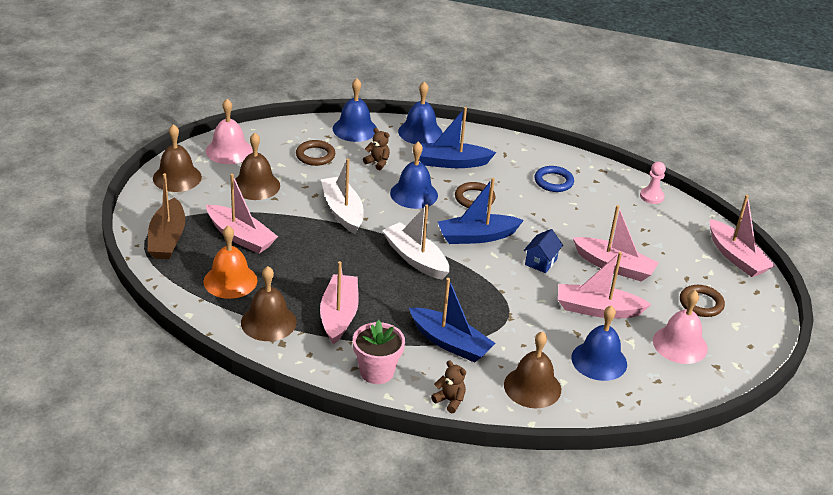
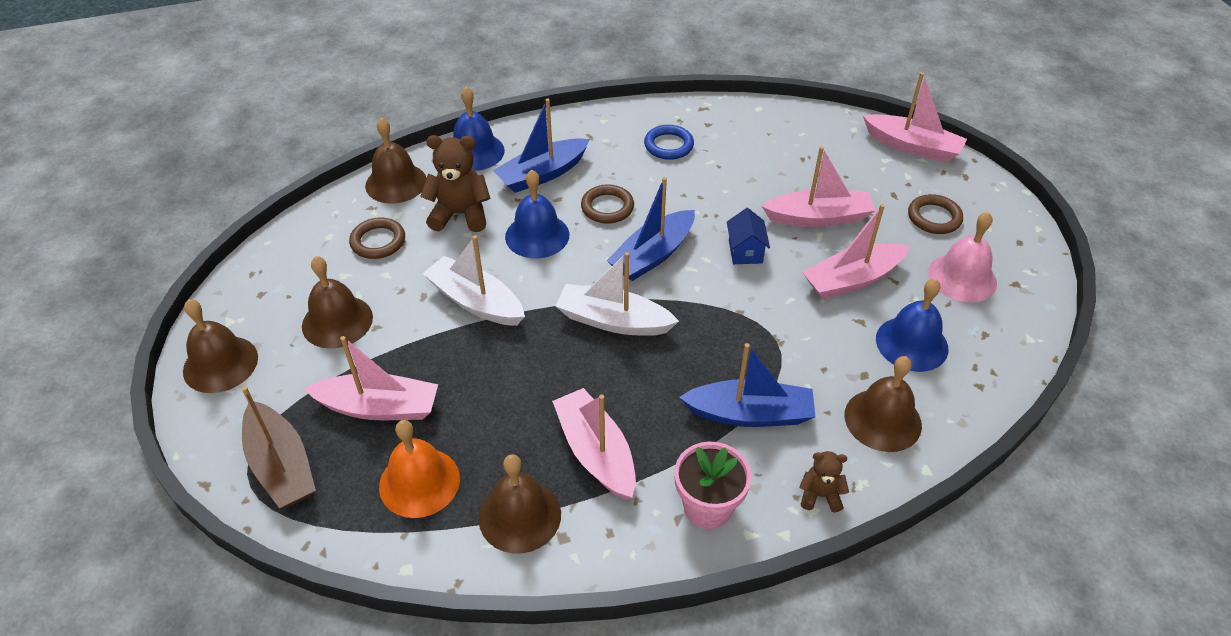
camera: 30 degrees left, 10 degrees up
(229, 151) = (261, 289): pink bell -> none
(355, 129) = (396, 183): blue bell -> brown bell
(377, 162) = (460, 214): brown teddy bear -> brown teddy bear, size x1.81
(651, 196) = (776, 116): pink pawn -> none

